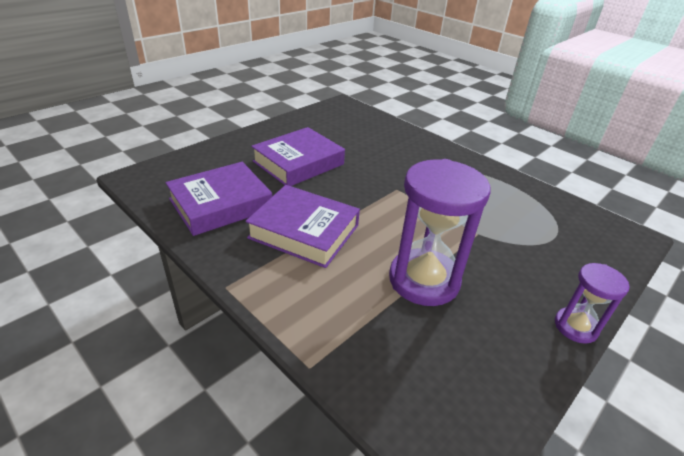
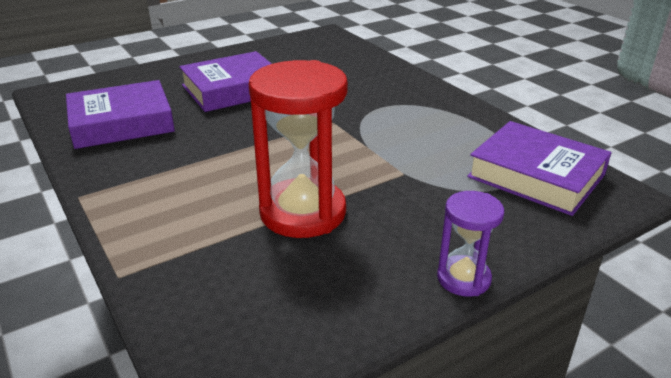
camera: 15 degrees right, 5 degrees down
(304, 231) = (195, 154): purple book -> purple book (536, 176)
(424, 280) = (303, 212): purple hourglass -> red hourglass

